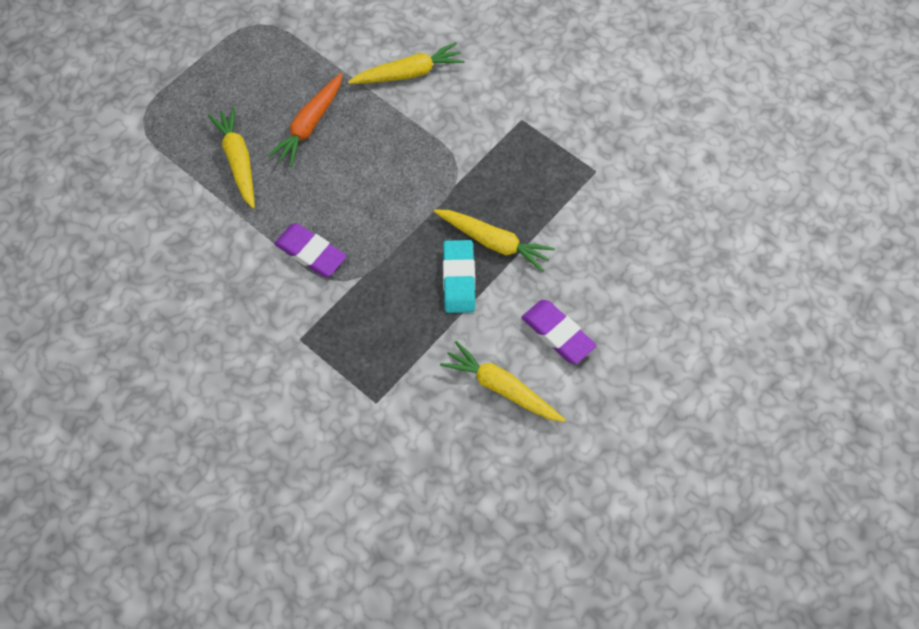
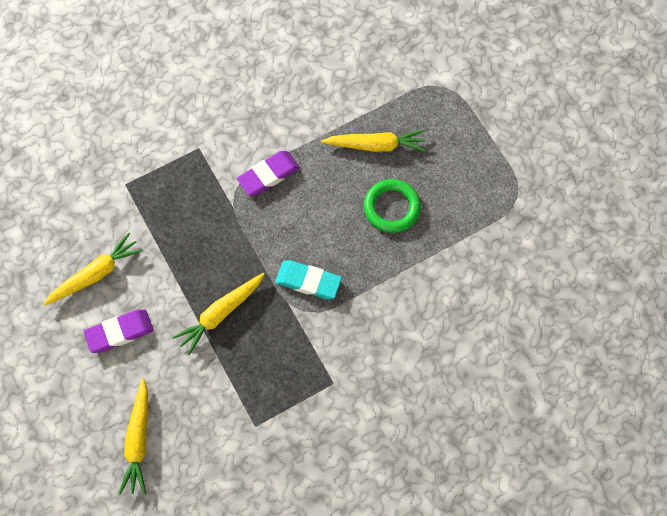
camera: 110 degrees right, 5 degrees up
(310, 125) = (391, 208): orange carrot -> green ring
(409, 73) = (418, 304): yellow carrot -> yellow carrot (138, 440)
(459, 279) = (199, 275): turquoise eraser -> turquoise eraser (308, 281)

